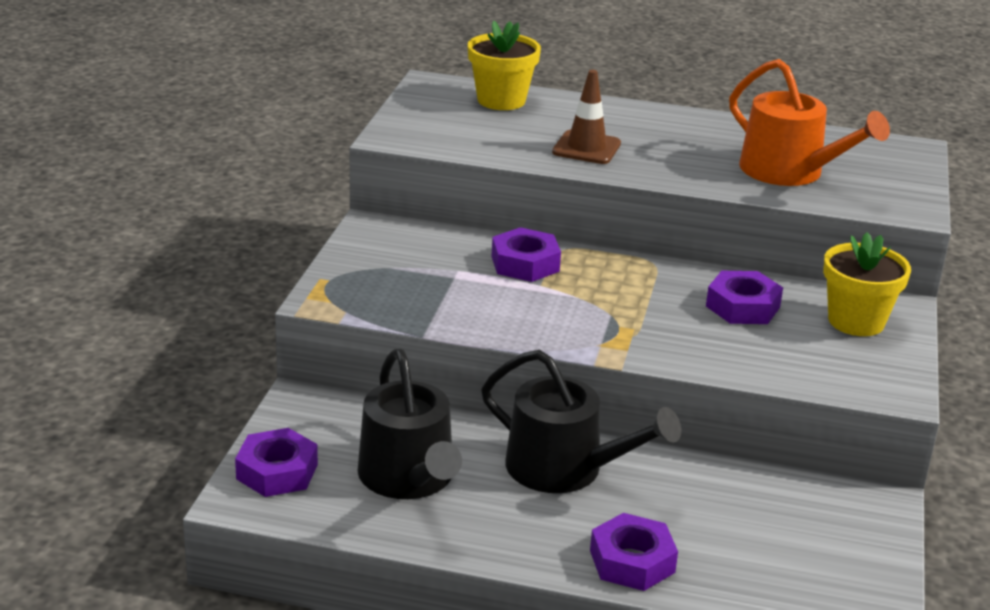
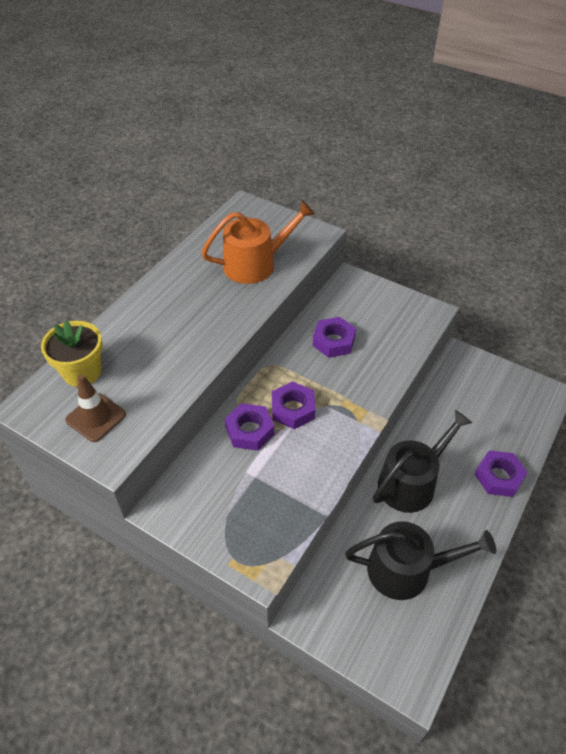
camera: 70 degrees left, 20 degrees up
(277, 472) = (387, 652): purple nut -> purple nut (293, 409)
(586, 148) = (183, 347): brown traffic cone -> brown traffic cone (96, 417)
(856, 321) = (361, 301): yellow flower pot -> none

